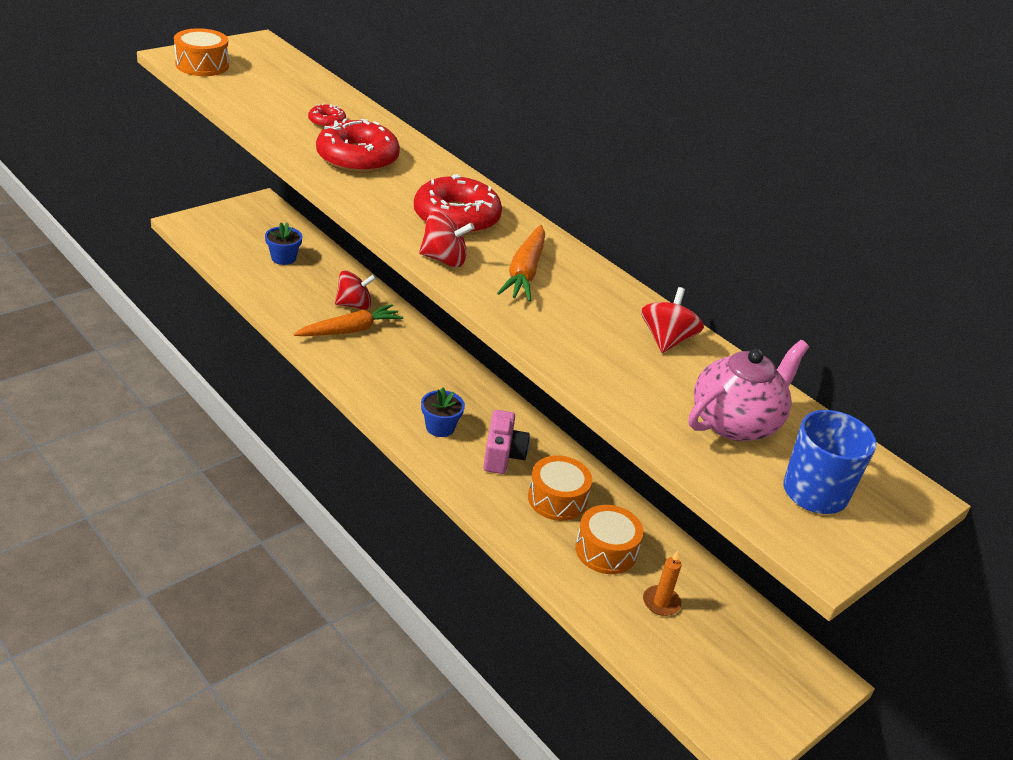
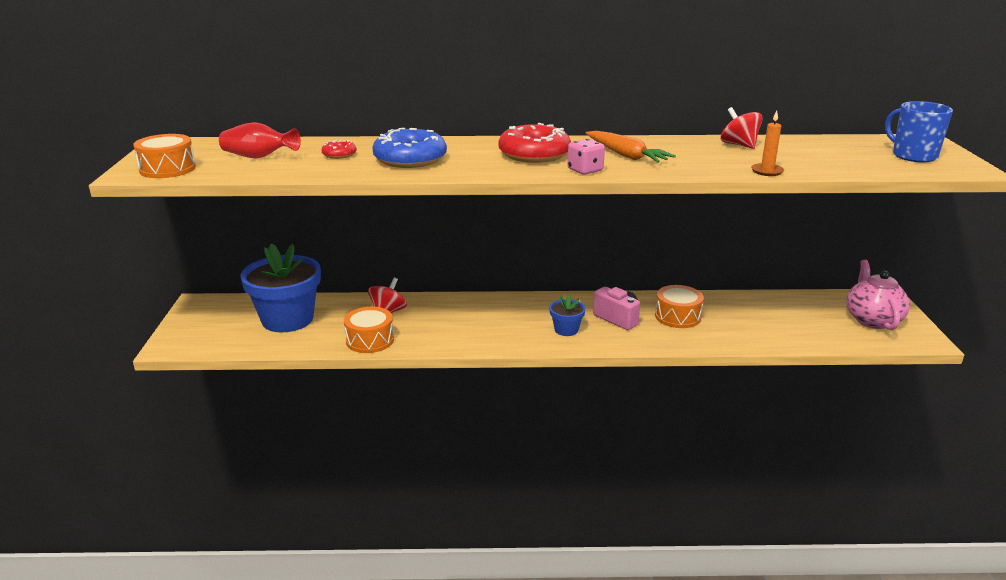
camera: 45 degrees left, 10 degrees down
(275, 90) = (259, 157): none -> red vase
(283, 258) = (287, 319): blue flower pot -> blue flower pot, size x2.17
(350, 330) = (416, 324): orange carrot -> none
(357, 158) = (410, 159): red donut -> blue donut
(444, 259) = (585, 170): red spinning top -> pink dice
(606, 550) = (738, 319): orange drum -> orange drum (370, 340)
(661, 602) = (796, 320): orange candle -> orange candle (767, 171)
(735, 422) = (837, 153): pink teapot -> pink teapot (872, 320)

